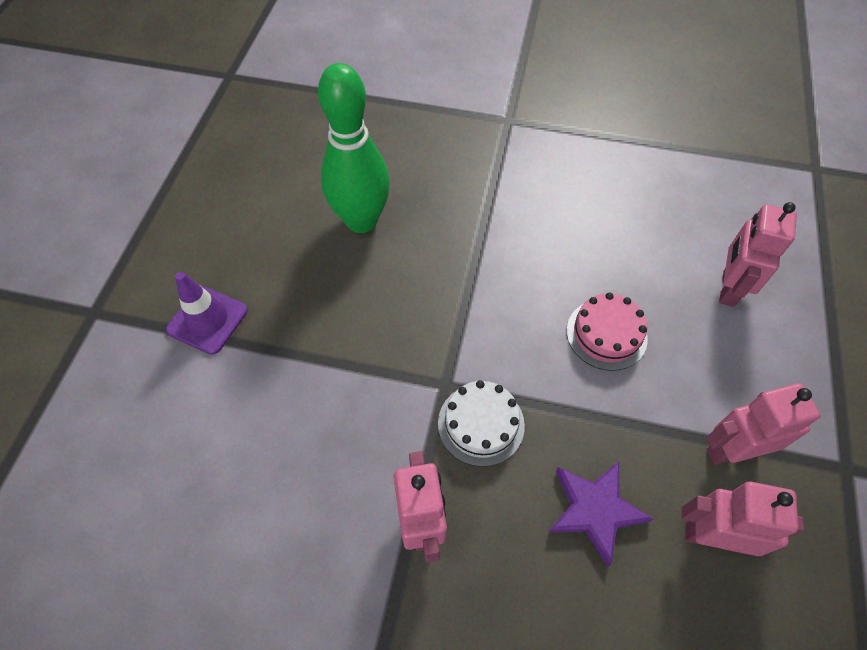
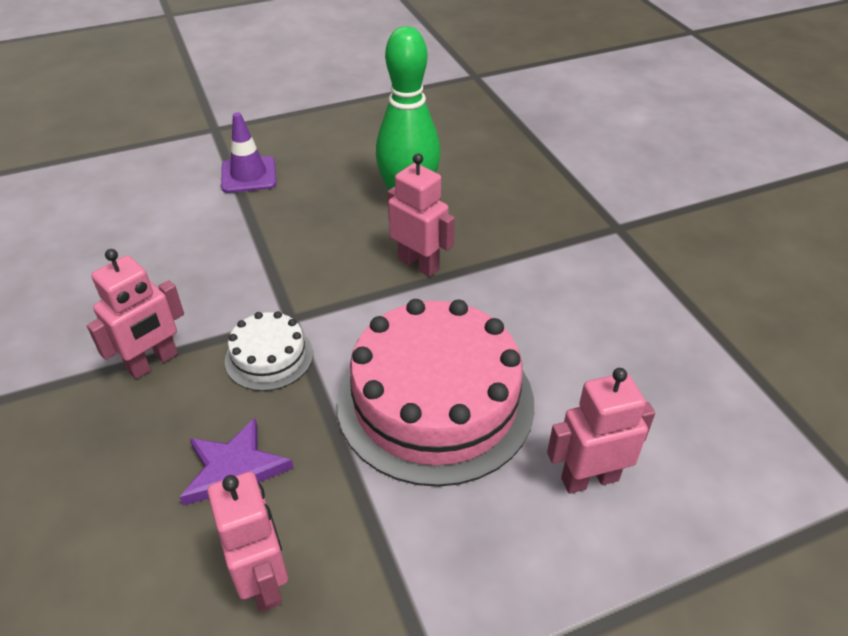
camera: 55 degrees right, 15 degrees down
(606, 334) = (435, 401): pink cake -> pink cake, size x2.13
(731, 450) = (379, 561): pink robot -> pink robot (419, 264)

